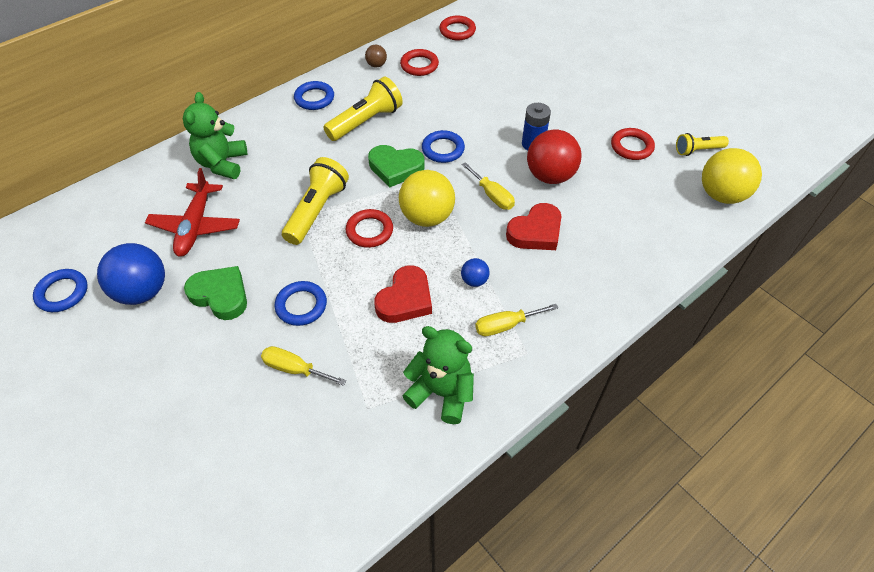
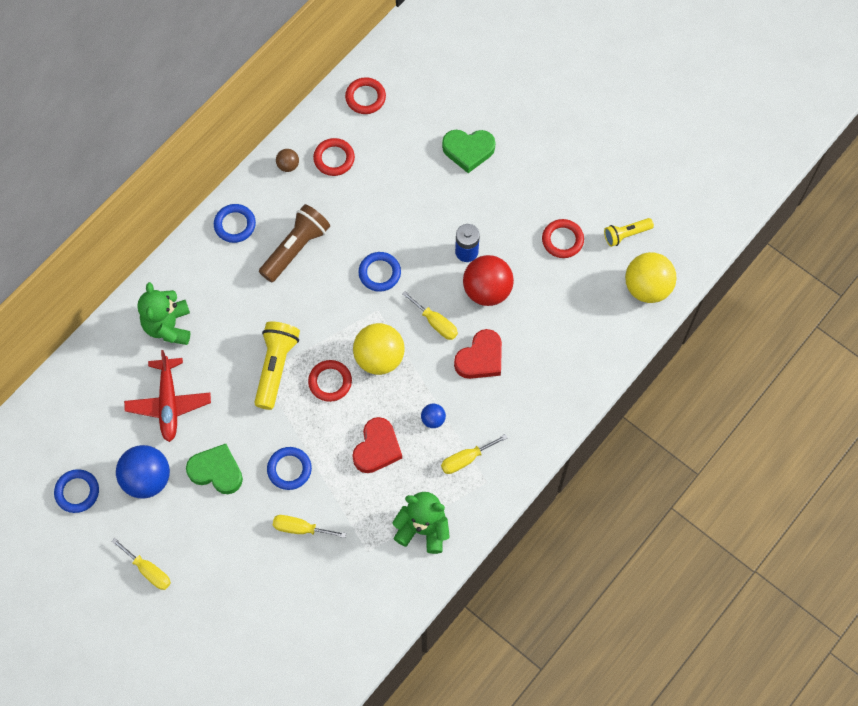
camera: 10 degrees left, 15 degrees up
(101, 386) = (148, 570): none -> yellow screwdriver
(366, 121) = (296, 248): yellow flashlight -> brown flashlight
(395, 168) = (338, 304): green heart -> green heart (468, 150)

